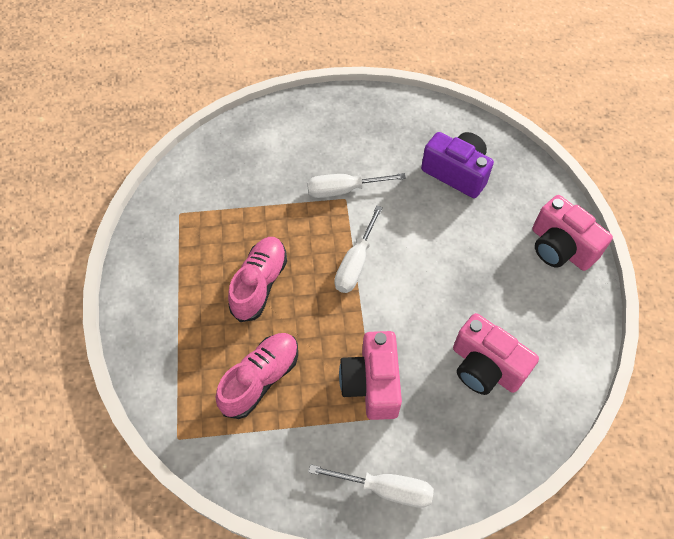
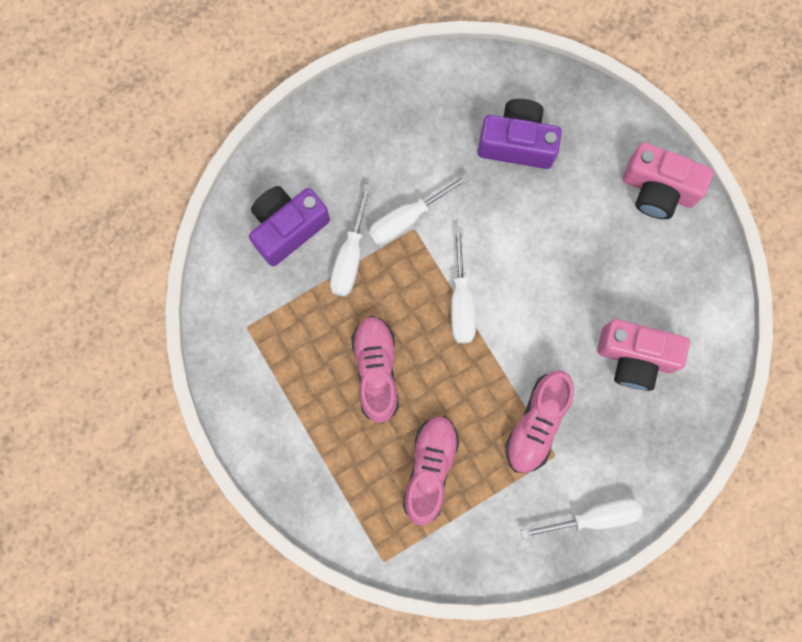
camera: 25 degrees left, 20 degrees up
(251, 161) = (288, 228): none -> purple camera
(286, 197) = (350, 256): none -> white screwdriver
(372, 383) = (536, 423): pink camera -> pink shoe

